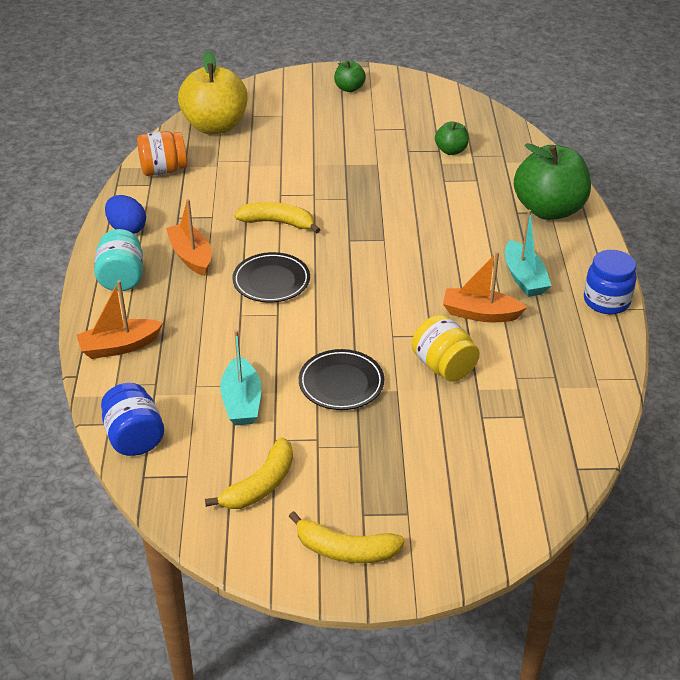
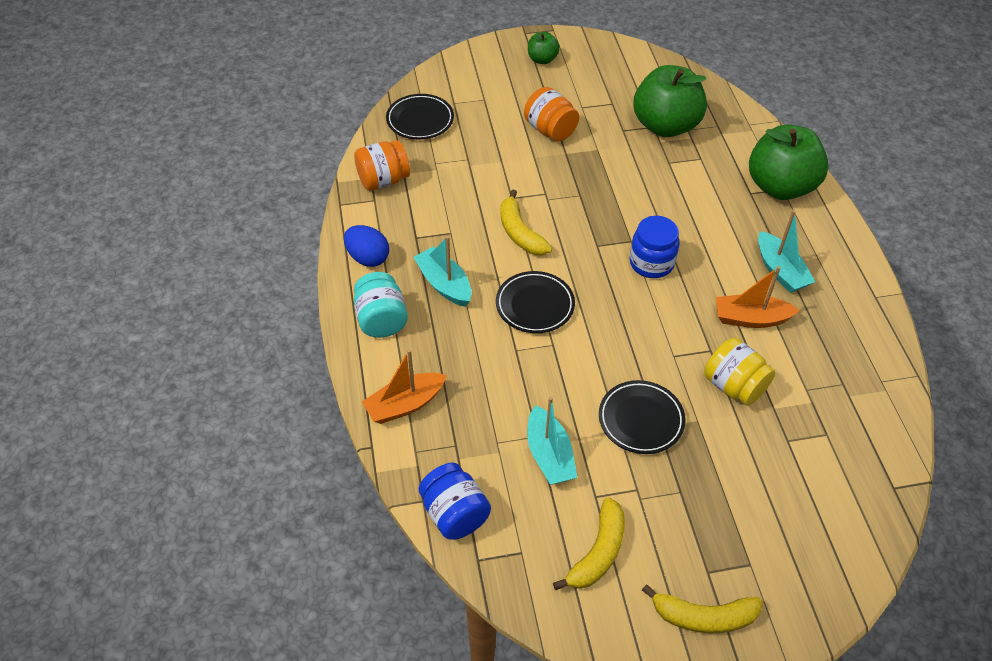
camera: 10 degrees left, 10 degrees up
(191, 256) = (444, 284): orange boat -> turquoise boat
(215, 126) = (420, 120): yellow apple -> black plate
(278, 223) = (520, 233): yellow banana -> yellow banana turned 120 degrees counterclockwise
(336, 144) = (550, 130): none -> orange jar
(451, 151) = (665, 126): green apple -> green apple, size x2.08
(606, 301) = (865, 288): blue jar -> blue jar (651, 263)

